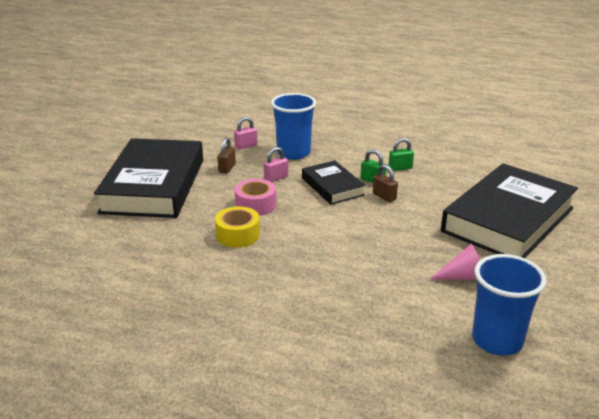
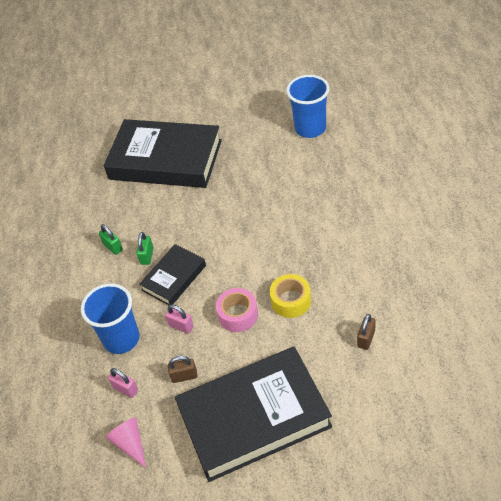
camera: 110 degrees left, 20 degrees up
(384, 197) = (171, 237): brown padlock -> brown padlock (366, 338)
(463, 277) = (256, 159): pink cone -> pink cone (130, 443)

